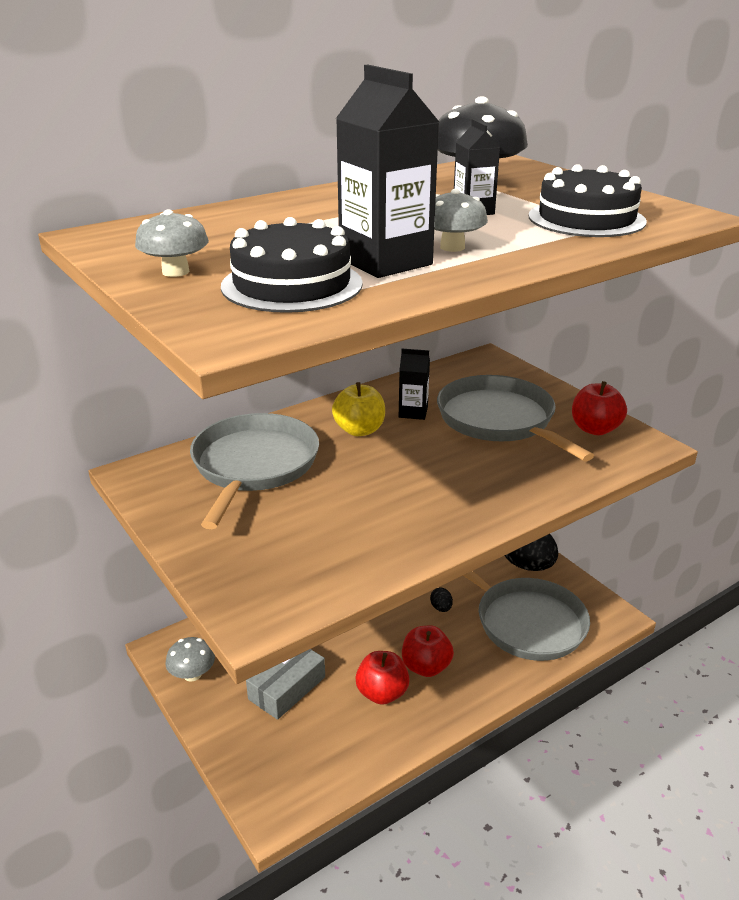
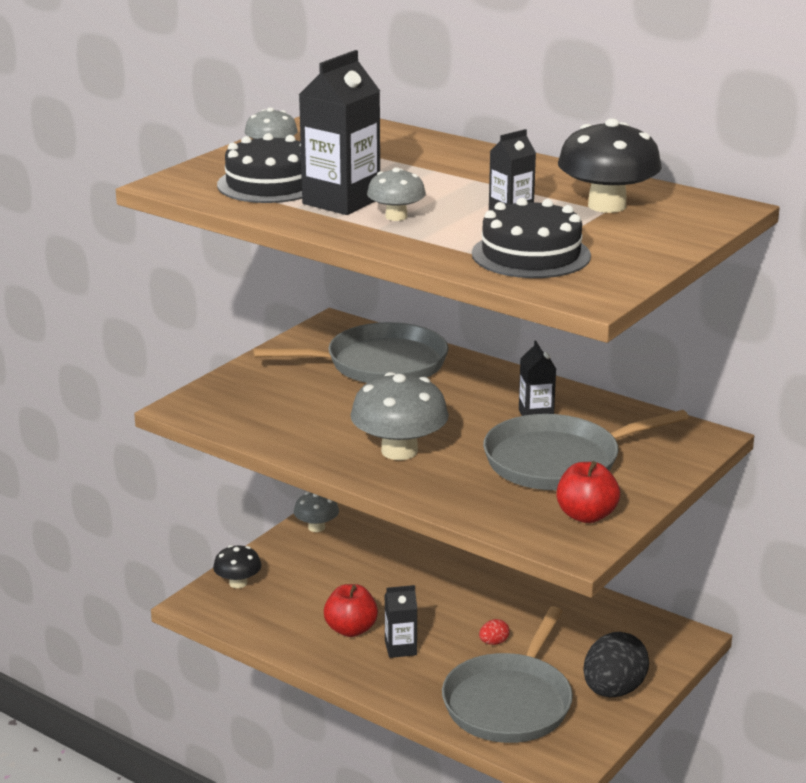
camera: 70 degrees right, 5 degrees down
(254, 764) = (238, 583): none -> black mushroom
(287, 688) = (328, 578): grey box -> none
(359, 430) = (477, 396): yellow apple -> none
(426, 667) = (400, 648): red apple -> black carton
(441, 608) = (493, 642): black egg -> red egg
(444, 492) = (399, 451): none -> grey mushroom
(499, 420) = (558, 461): grey pan -> grey pan turned 150 degrees counterclockwise

